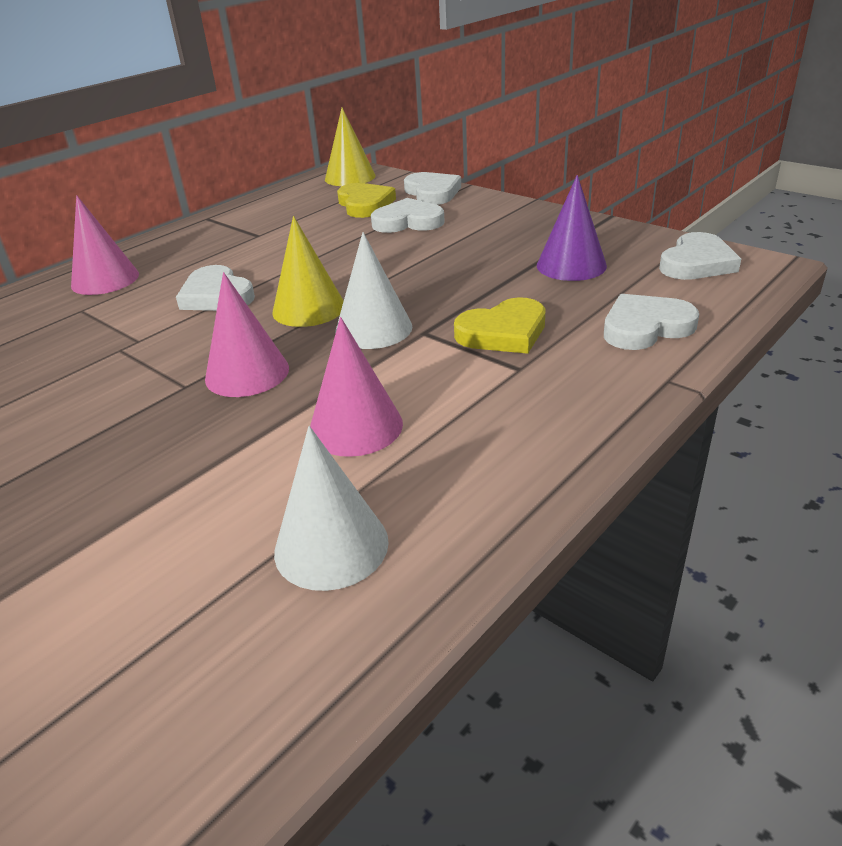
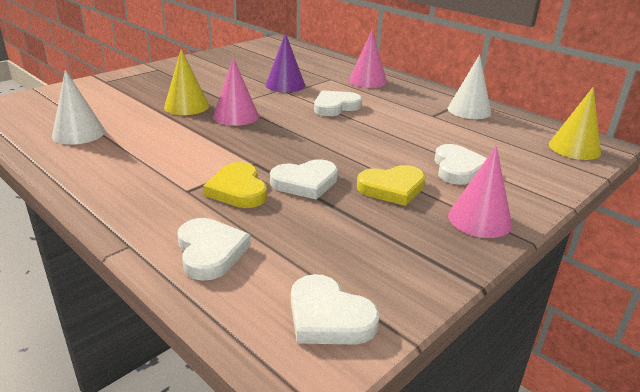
camera: 90 degrees right, 5 degrees down
(309, 308) = (306, 130): yellow cone -> yellow cone (186, 106)
(356, 426) = (163, 140): pink cone -> pink cone (479, 219)
(365, 204) = (500, 152): yellow heart -> yellow heart (392, 188)
(373, 329) = (268, 148): white cone -> white cone (469, 110)
(432, 193) = (538, 184): white heart -> white heart (305, 182)
(571, 265) = (345, 236): purple cone -> purple cone (285, 85)

